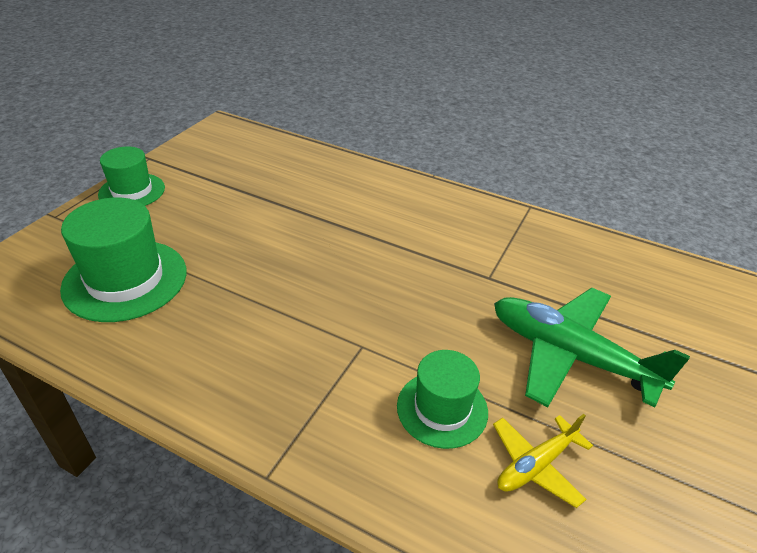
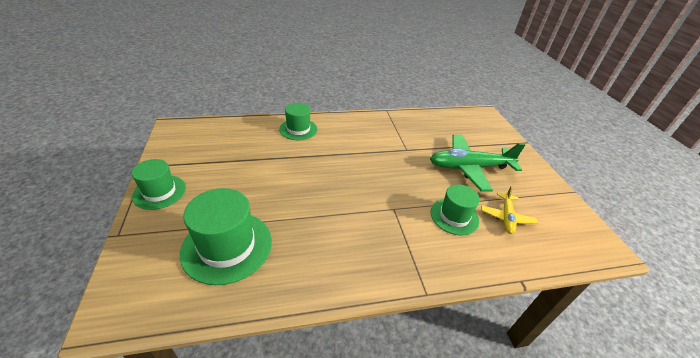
camera: 40 degrees left, 0 degrees up
(360, 183) = (298, 129): none -> green hat

